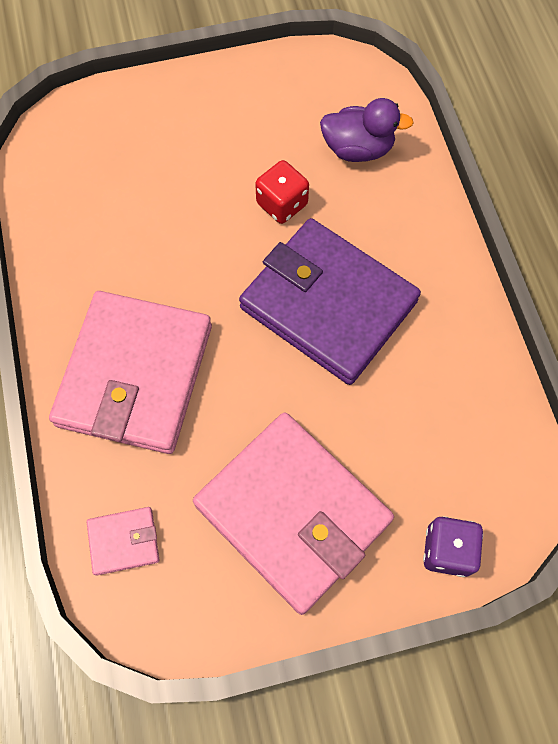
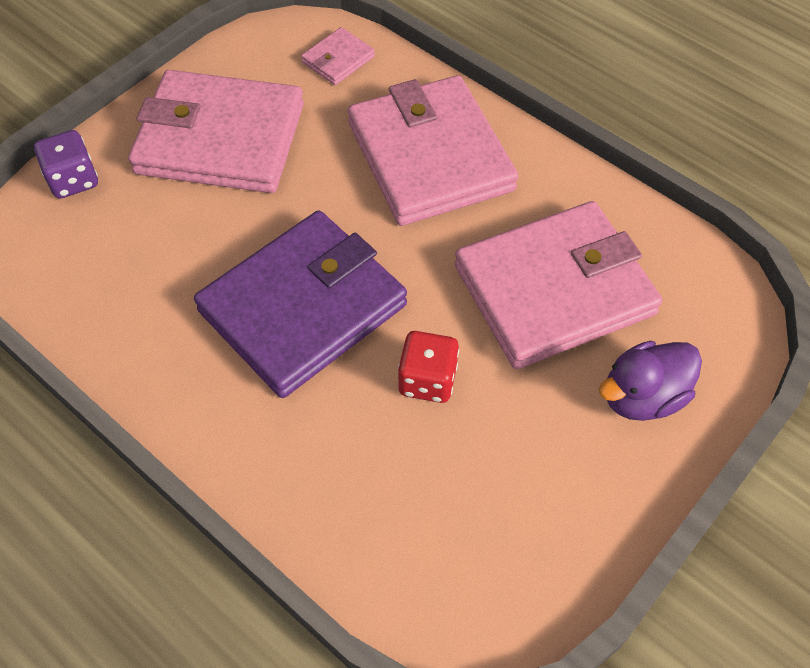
camera: 145 degrees right, 10 degrees down
(148, 211) = (554, 290): none -> pink wallet
(328, 304) = (303, 308): purple wallet -> purple wallet turned 45 degrees counterclockwise
(358, 149) = (392, 502): purple duck -> purple duck (642, 396)

